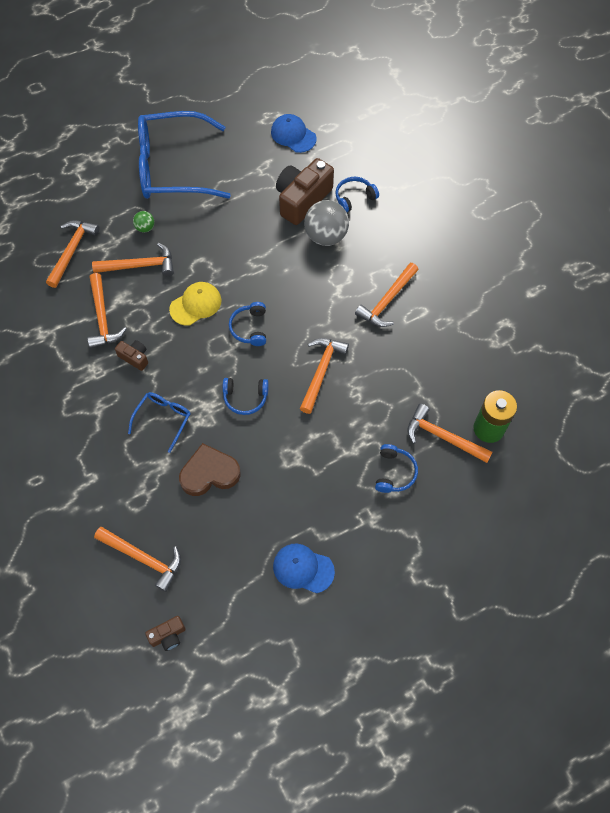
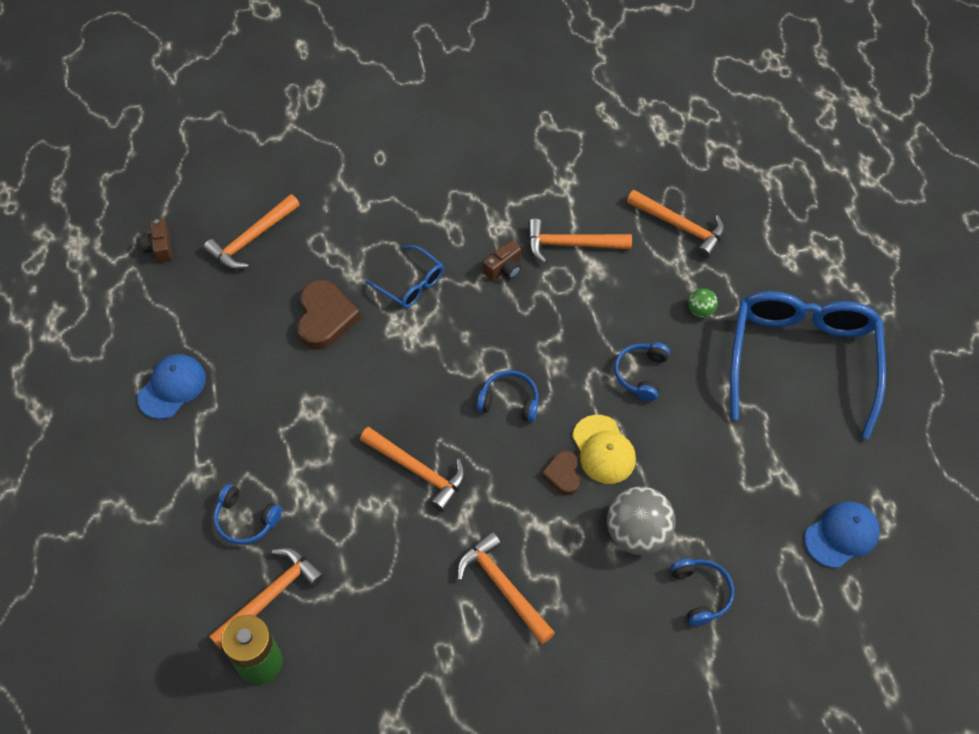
camera: 105 degrees right, 5 degrees down
(140, 266) = (640, 295): orange hammer -> none
(196, 304) = (563, 346): yellow cap -> yellow cap (603, 450)
(245, 398) = (409, 374): blue headphones -> blue headphones (641, 374)
(297, 284) = (562, 474): none -> brown heart
(302, 199) = (711, 517): brown camera -> none

